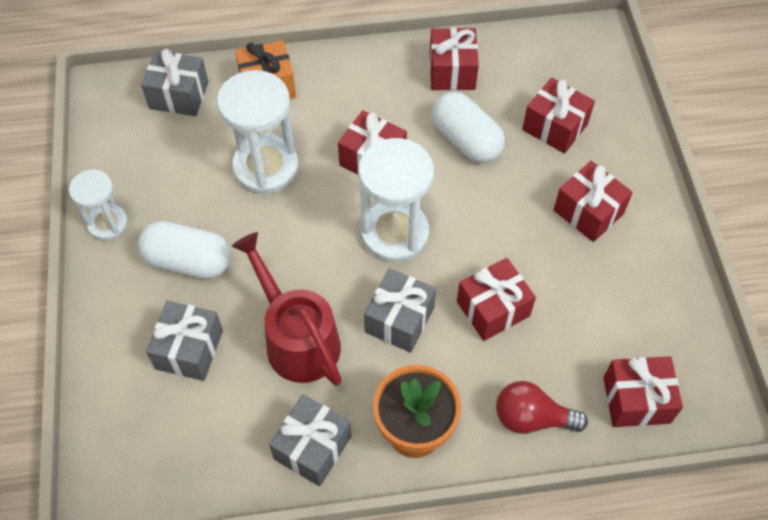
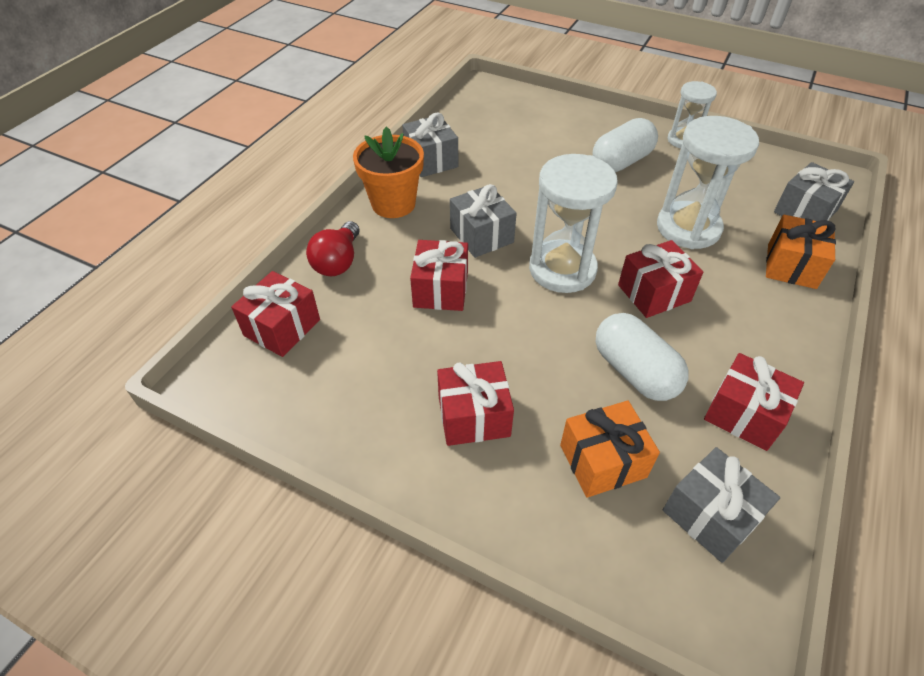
camera: 125 degrees right, 10 degrees down
(189, 349) = (548, 140): grey gift -> grey gift (710, 515)
(296, 338) = (514, 183): red watering can -> none
(466, 140) = (634, 371): white capsule -> white capsule turned 60 degrees clockwise
(532, 418) = (338, 262): red light bulb -> red light bulb turned 150 degrees clockwise
(555, 127) = (603, 461): red gift -> orange gift

